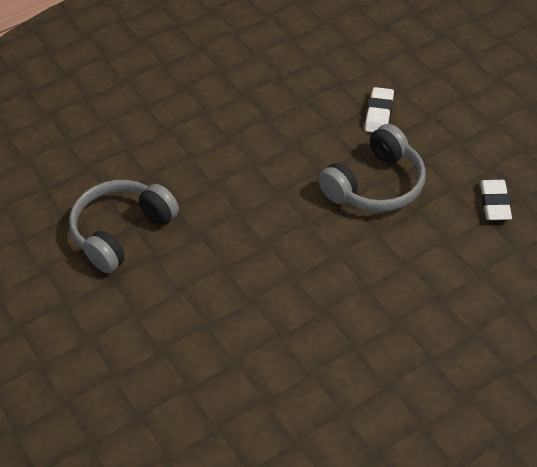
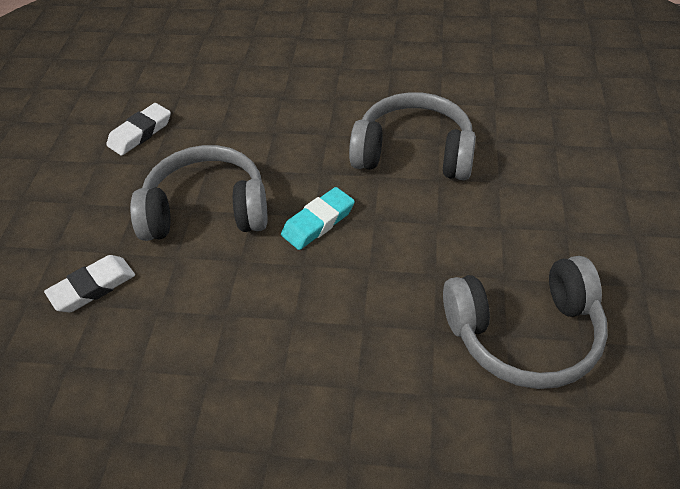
camera: 140 degrees left, 0 degrees up
(287, 310) = (413, 153): none -> grey headphones
(299, 221) = (318, 222): none -> turquoise eraser

